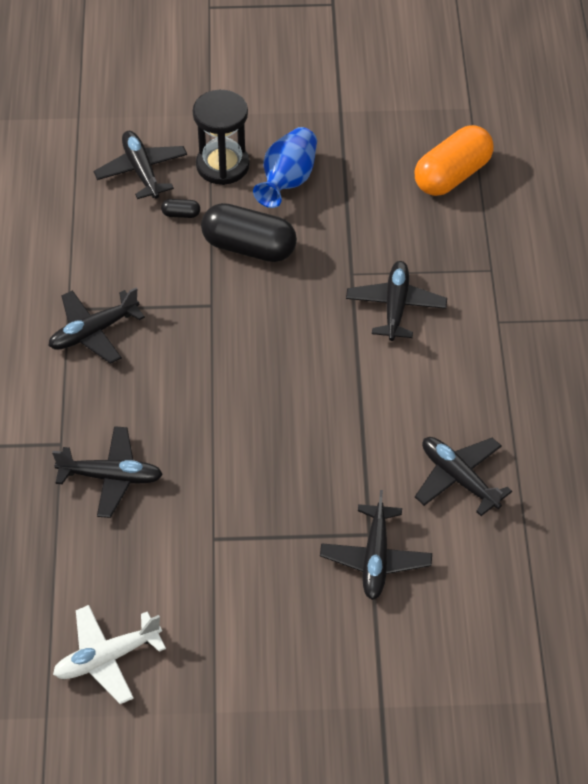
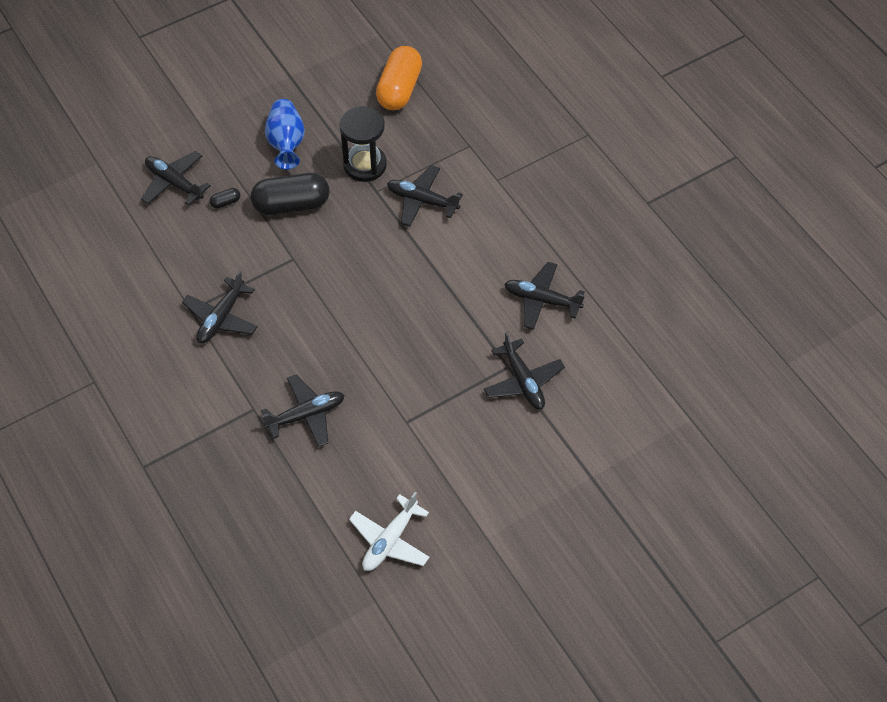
camera: 30 degrees left, 5 degrees up
(222, 165) = (231, 153): black hourglass -> black hourglass (365, 165)
(396, 306) = (422, 200): black plane -> black plane turned 45 degrees counterclockwise

